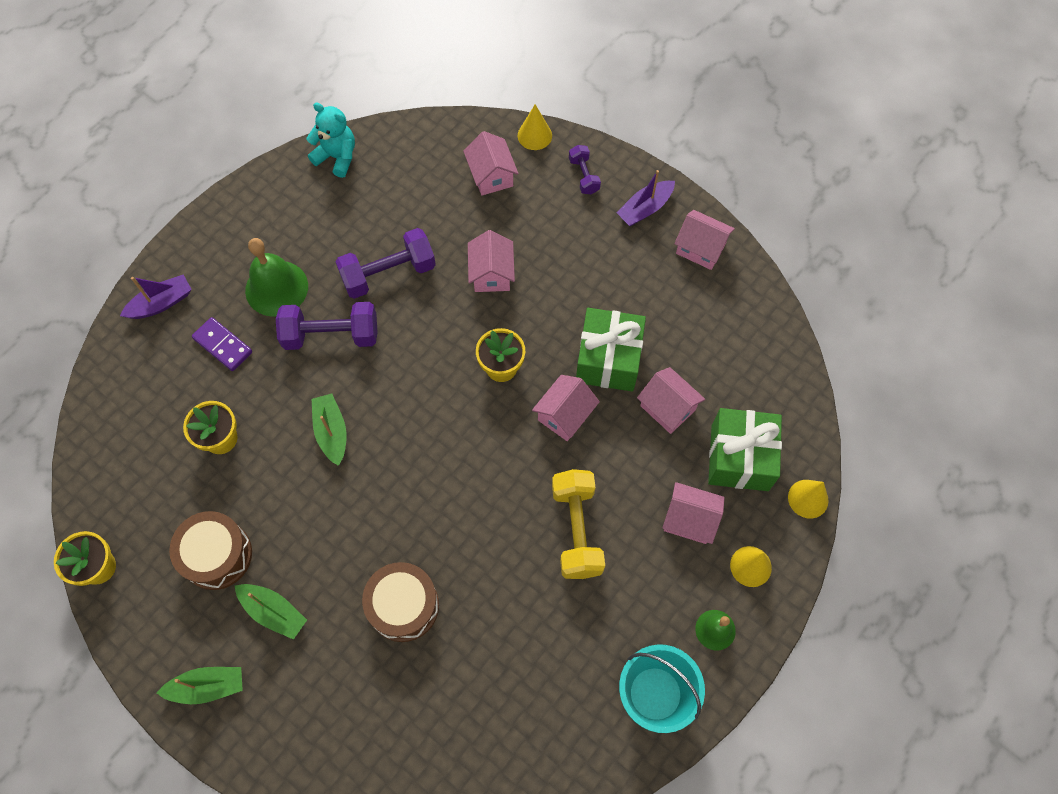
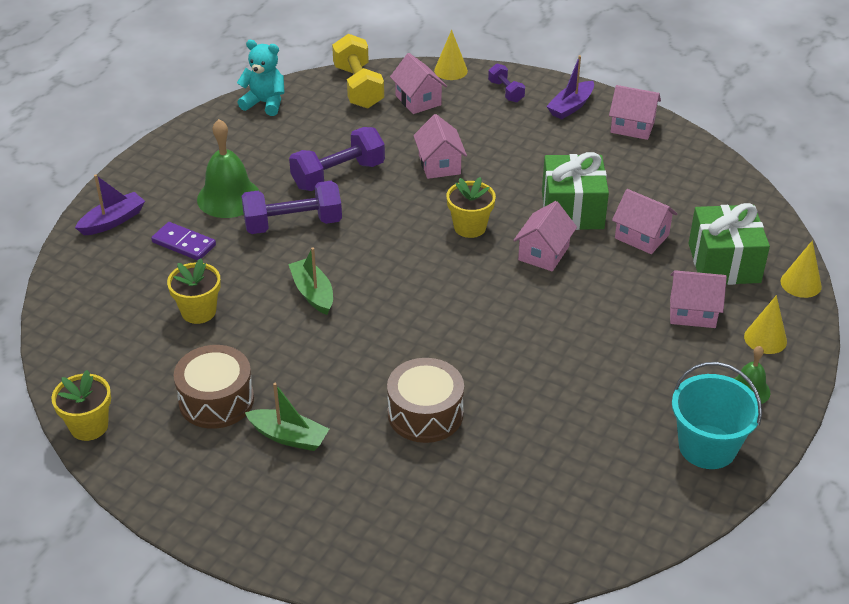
camera: 10 degrees left, 25 degrees down
(207, 687) = (232, 506): green boat -> none
(576, 530) = (584, 334): yellow dumbbell -> yellow dumbbell (358, 87)

